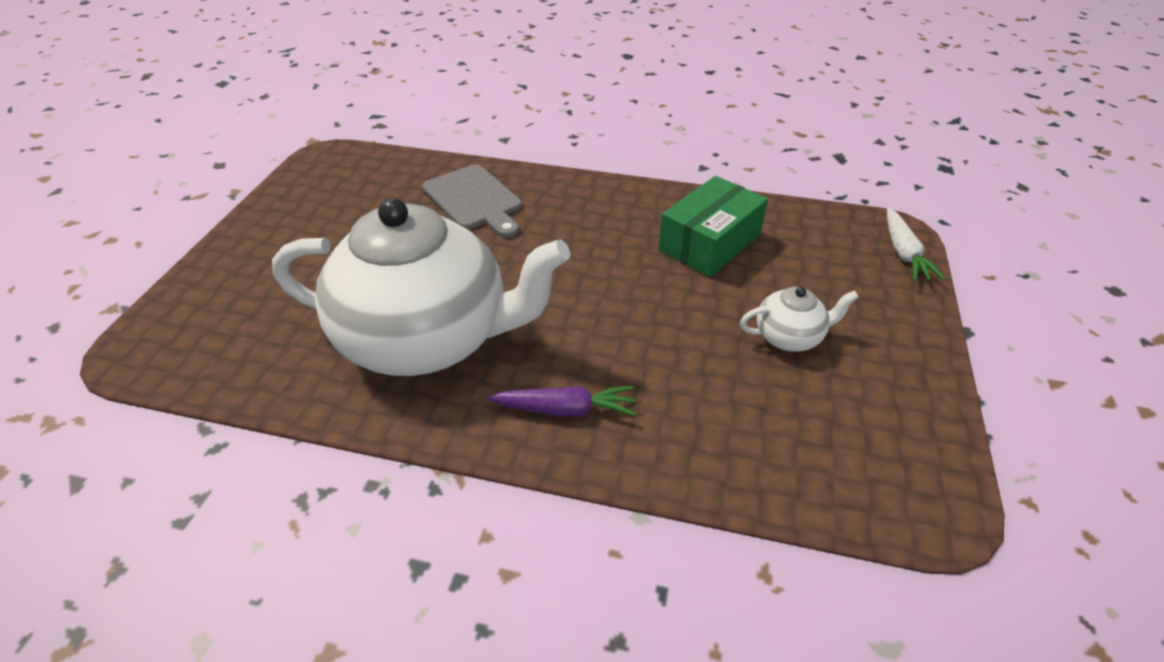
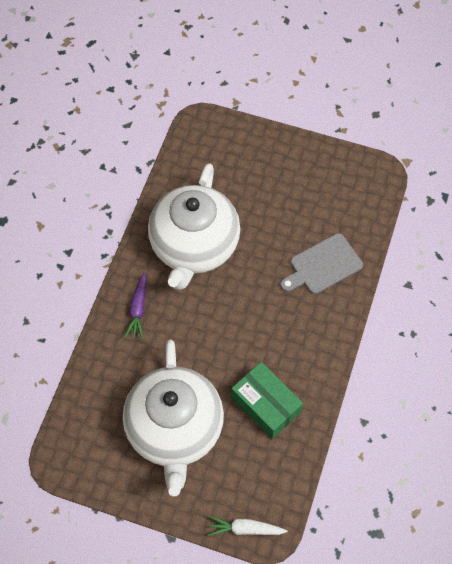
camera: 95 degrees right, 20 degrees up
(789, 337) = (175, 429): white teapot -> white teapot, size x2.49

